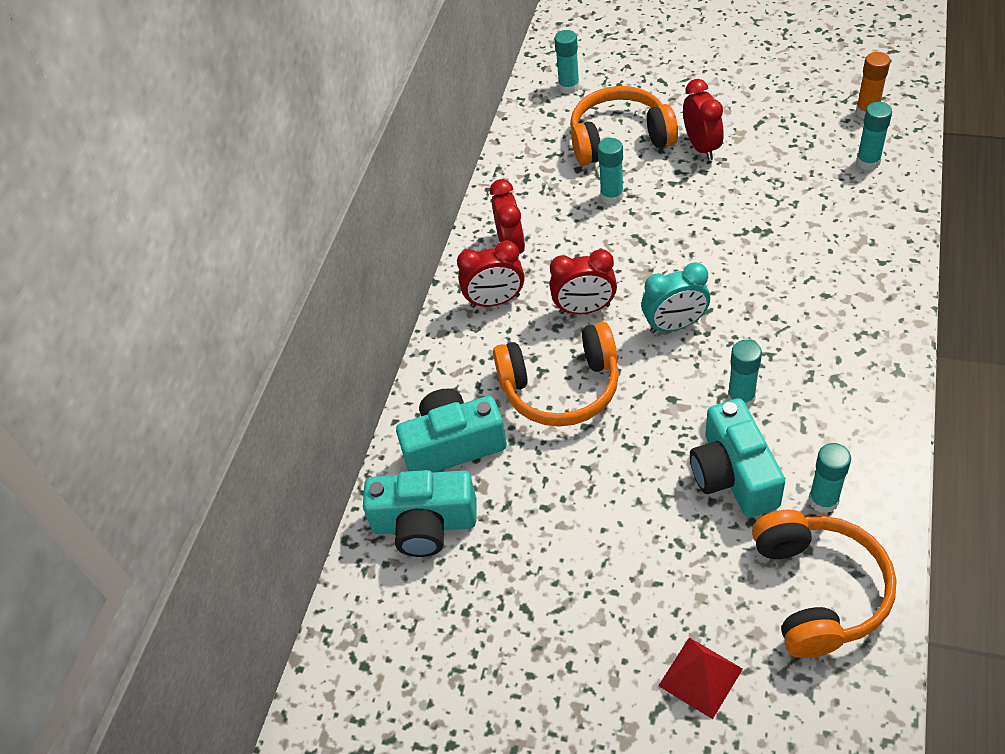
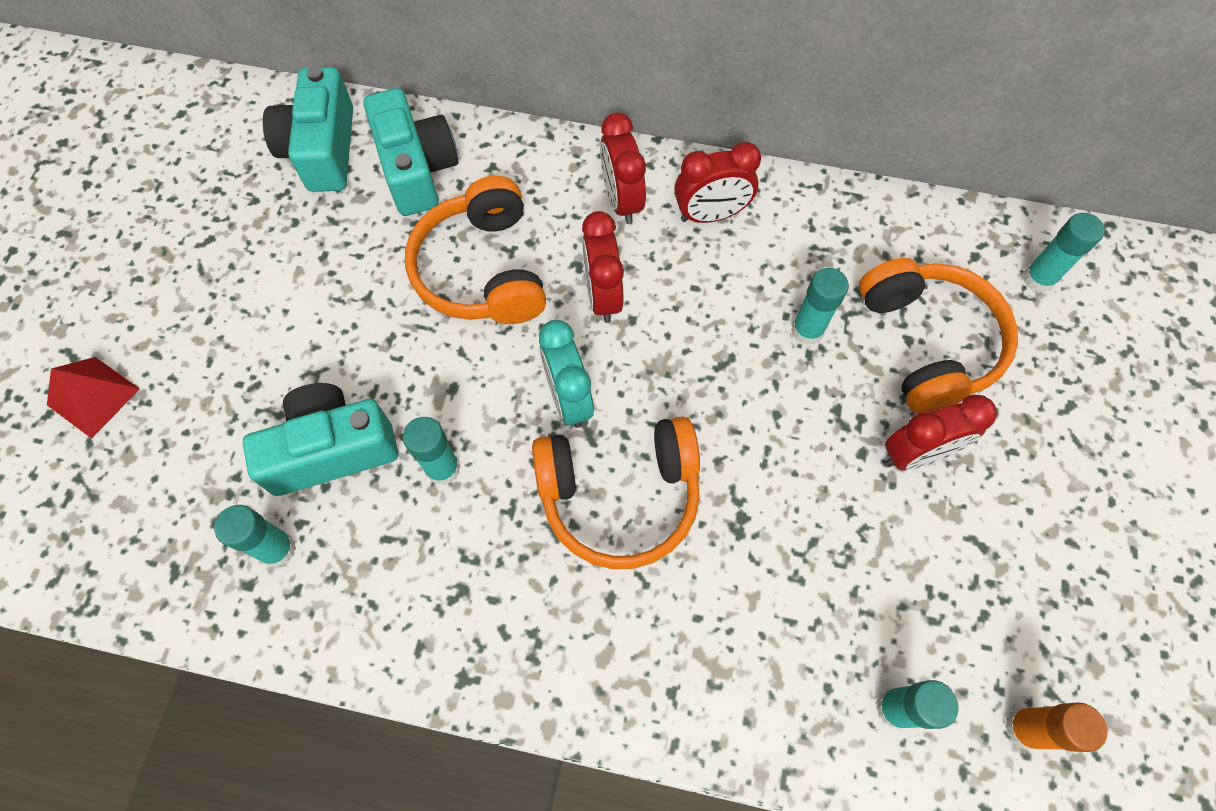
camera: 80 degrees right, 15 degrees up
(818, 591) = (161, 527): orange headphones -> orange headphones (619, 496)

